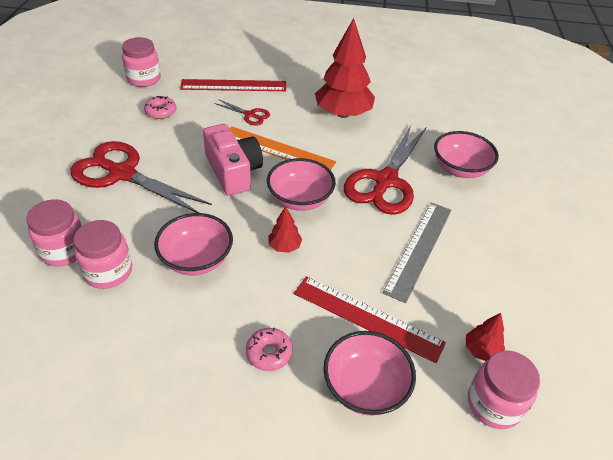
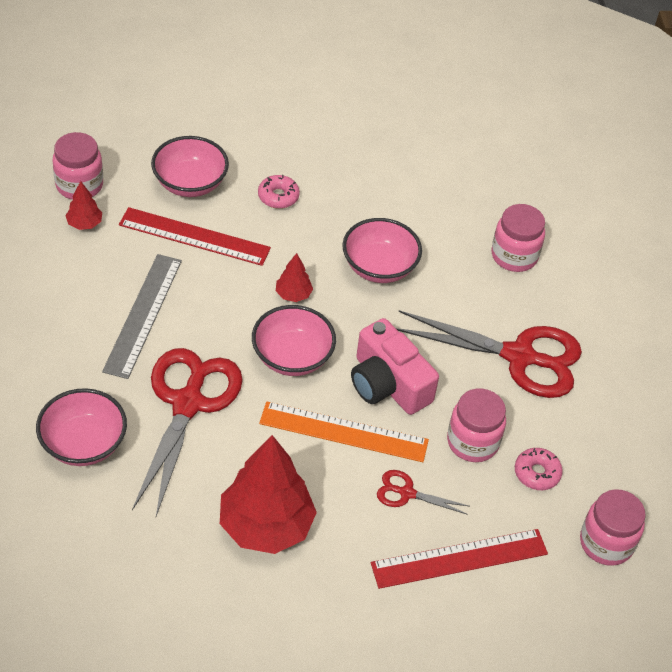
camera: 165 degrees right, 5 degrees up
(108, 272) = (457, 242): pink jar -> pink jar (472, 442)

